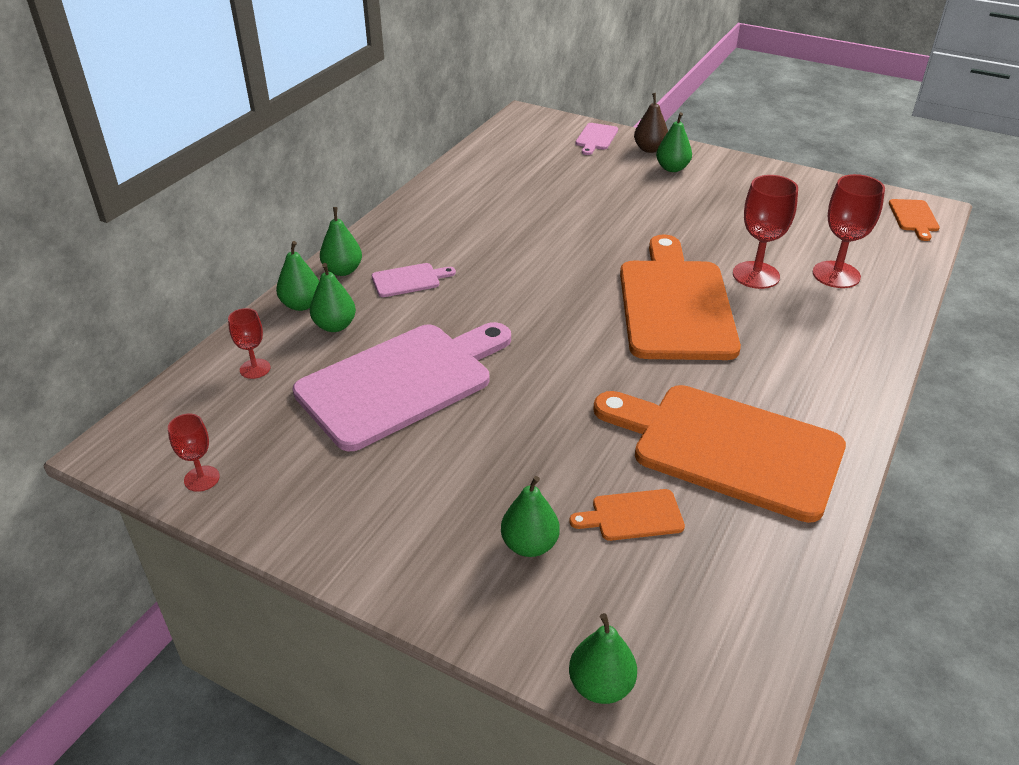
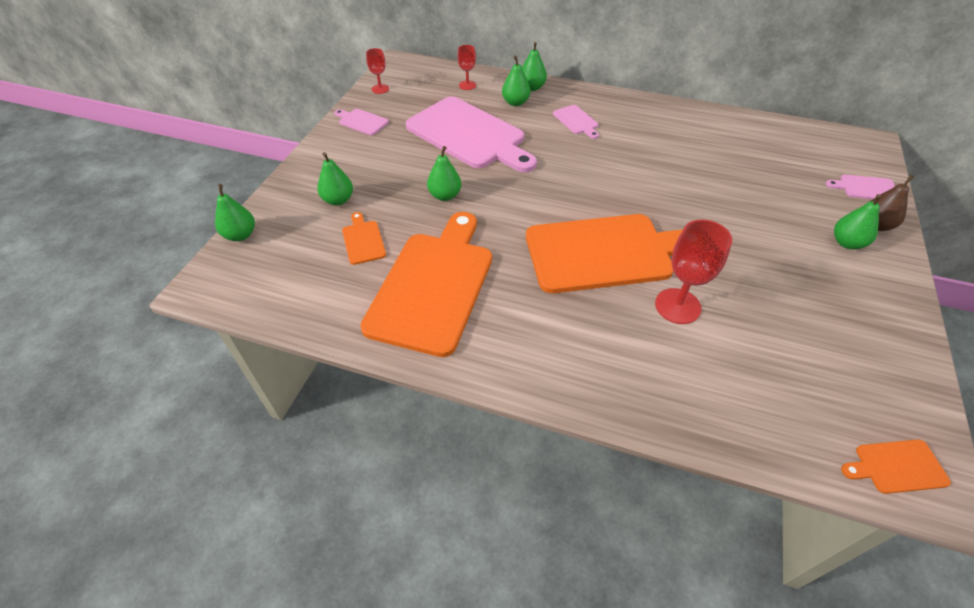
camera: 80 degrees right, 10 degrees up
(304, 508) = (362, 121): none -> pink cutting board
(343, 270) = (575, 95): green pear -> green pear (445, 195)
(836, 275) = (712, 371): red goblet -> none

